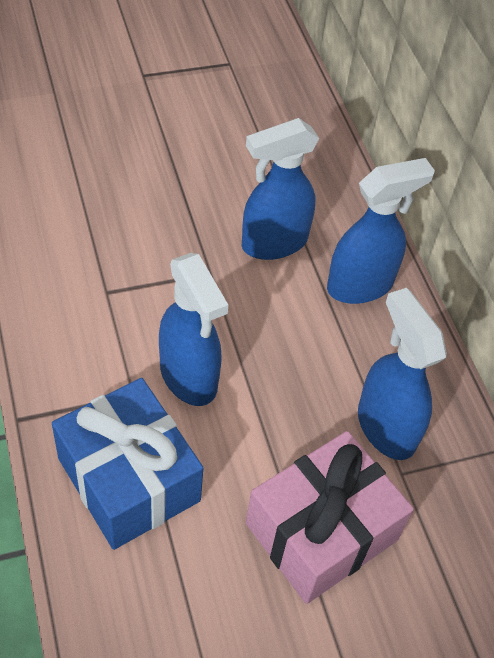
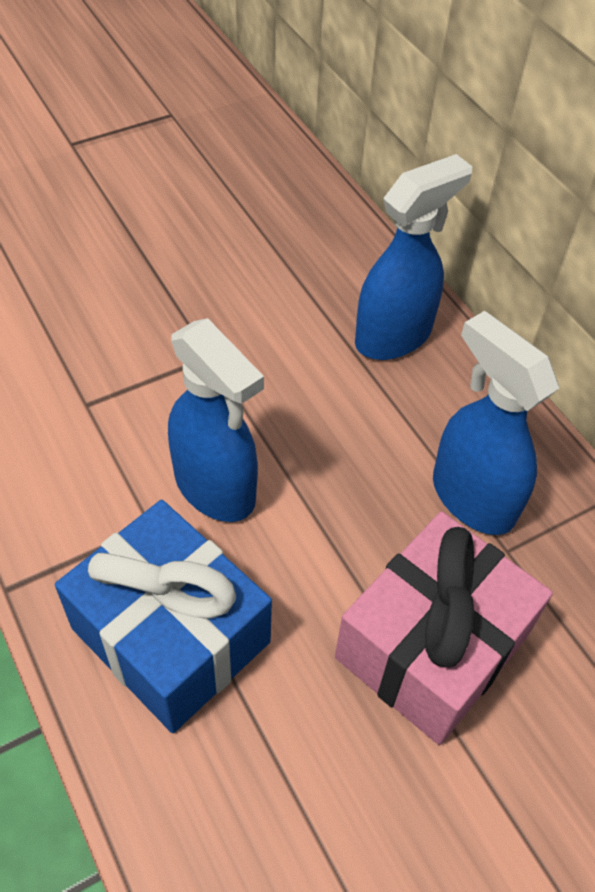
camera: 10 degrees left, 0 degrees up
(273, 243) = (277, 307): blue spray bottle -> none

